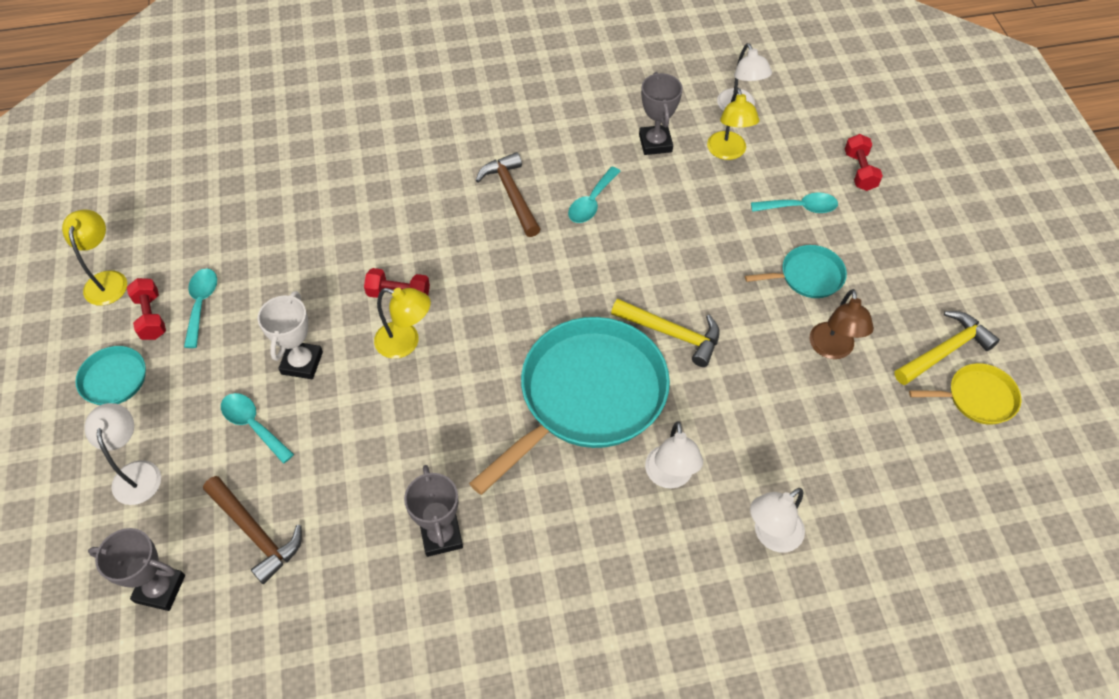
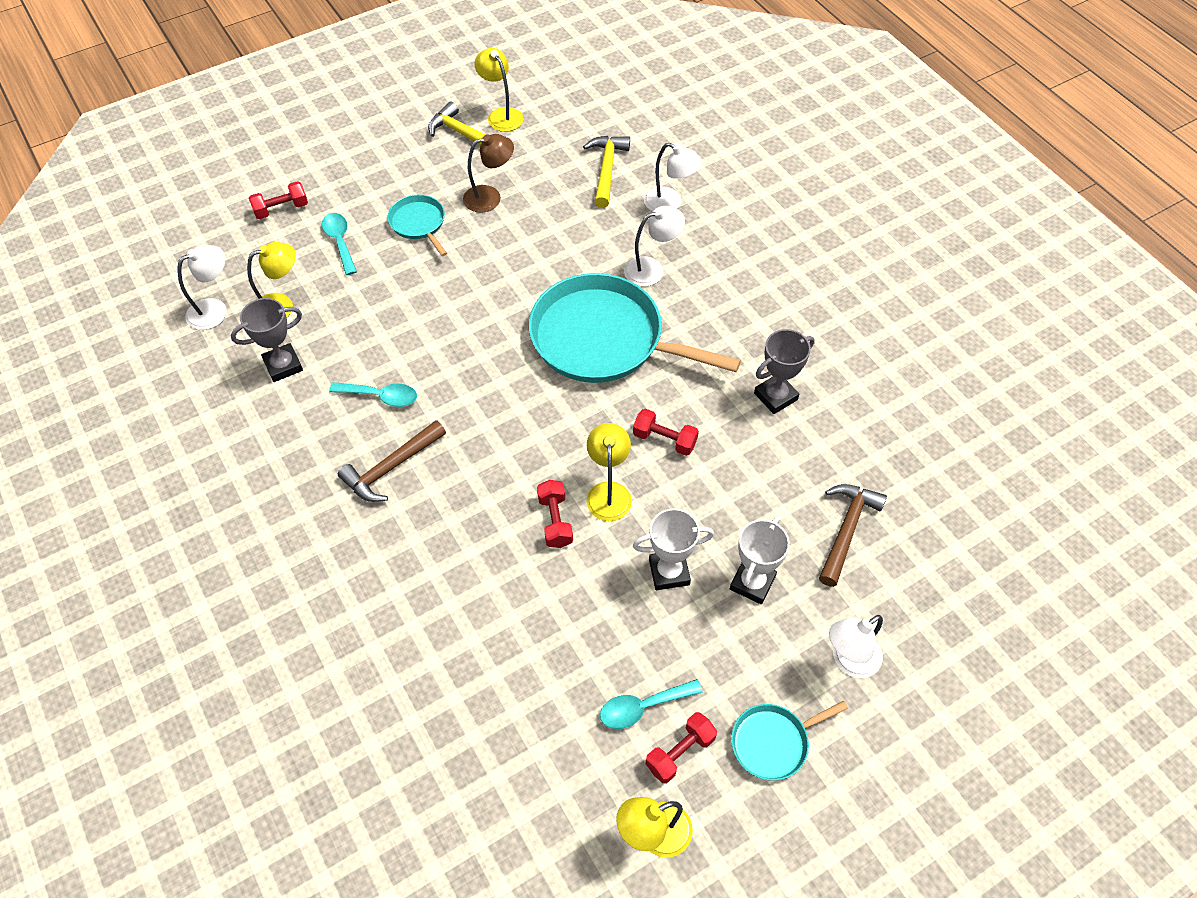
camera: 110 degrees left, 0 degrees up
(160, 589) = (931, 579): grey trophy -> none
(253, 425) = (752, 583): turquoise spoon -> white trophy
(439, 408) = (664, 439): none -> red dumbbell
(672, 334) = (516, 298): yellow hammer -> yellow hammer (606, 169)
(977, 398) = (501, 115): yellow pan -> yellow lamp

